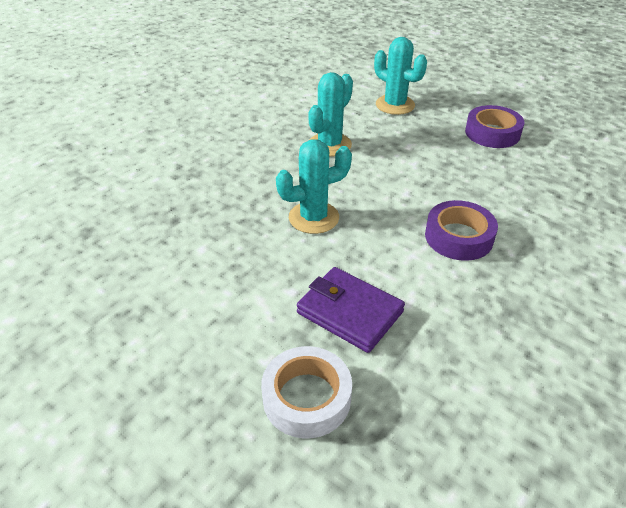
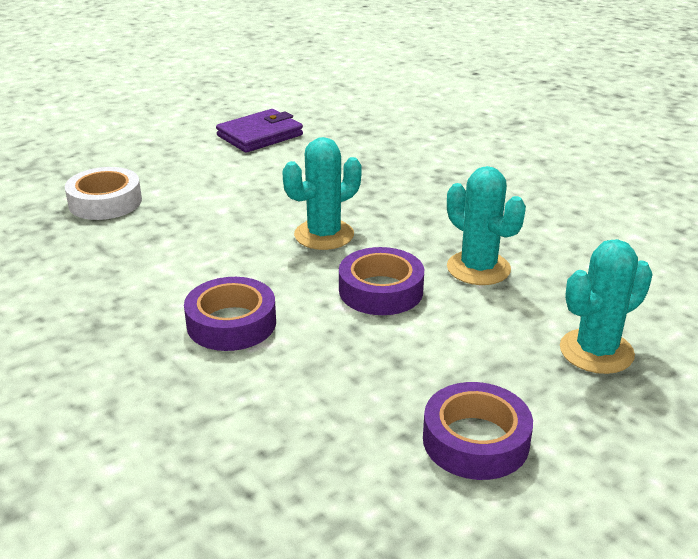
camera: 105 degrees right, 10 degrees down
(314, 218) = (324, 235): turquoise cactus -> turquoise cactus turned 60 degrees clockwise
(349, 312) = (173, 233): purple wallet -> purple wallet (260, 135)
(378, 179) = (381, 290): none -> purple tape

